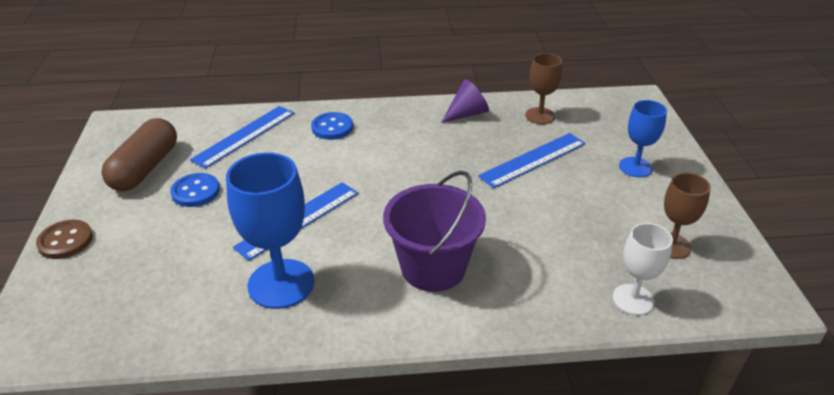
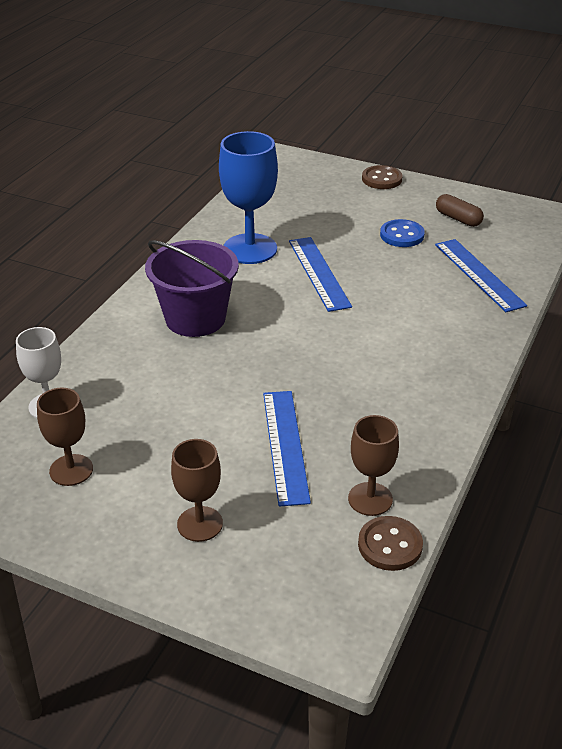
camera: 120 degrees right, 0 degrees up
(145, 168) = (458, 219): brown capsule -> brown capsule, size x0.57
(332, 127) = (458, 328): blue button -> none
(467, 114) = (420, 436): purple cone -> none
(565, 101) = (390, 545): none -> brown button
(635, 167) = (200, 524): blue goblet -> brown goblet

